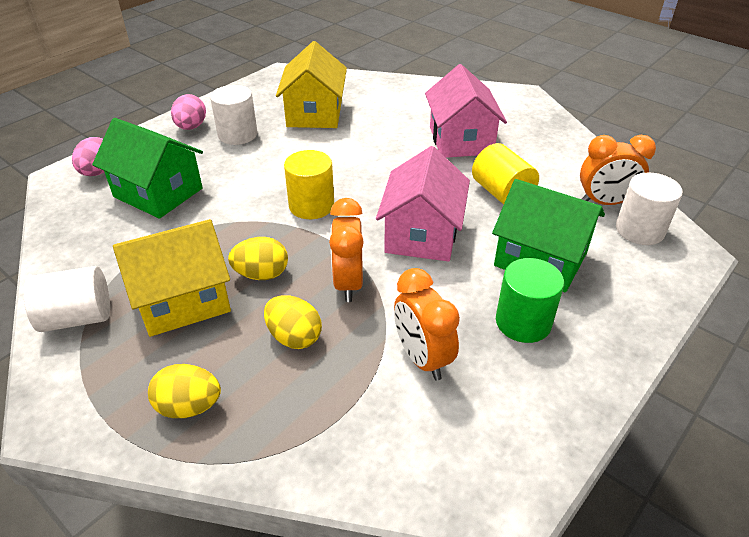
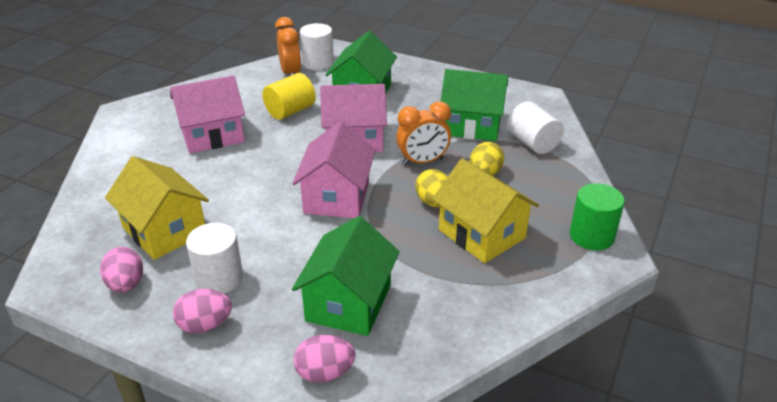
camera: 105 degrees left, 5 degrees down
(77, 317) = (532, 285): white cylinder -> white cylinder (532, 143)
(189, 406) = (565, 201): yellow egg -> none
(260, 98) = (126, 284): none -> pink egg
(311, 205) = (336, 197): yellow cylinder -> pink house
(314, 113) = (164, 231): yellow house -> yellow house turned 60 degrees clockwise
(422, 358) = (471, 125): orange clock -> green house
(523, 322) = (423, 96): green cylinder -> green cylinder (591, 236)

